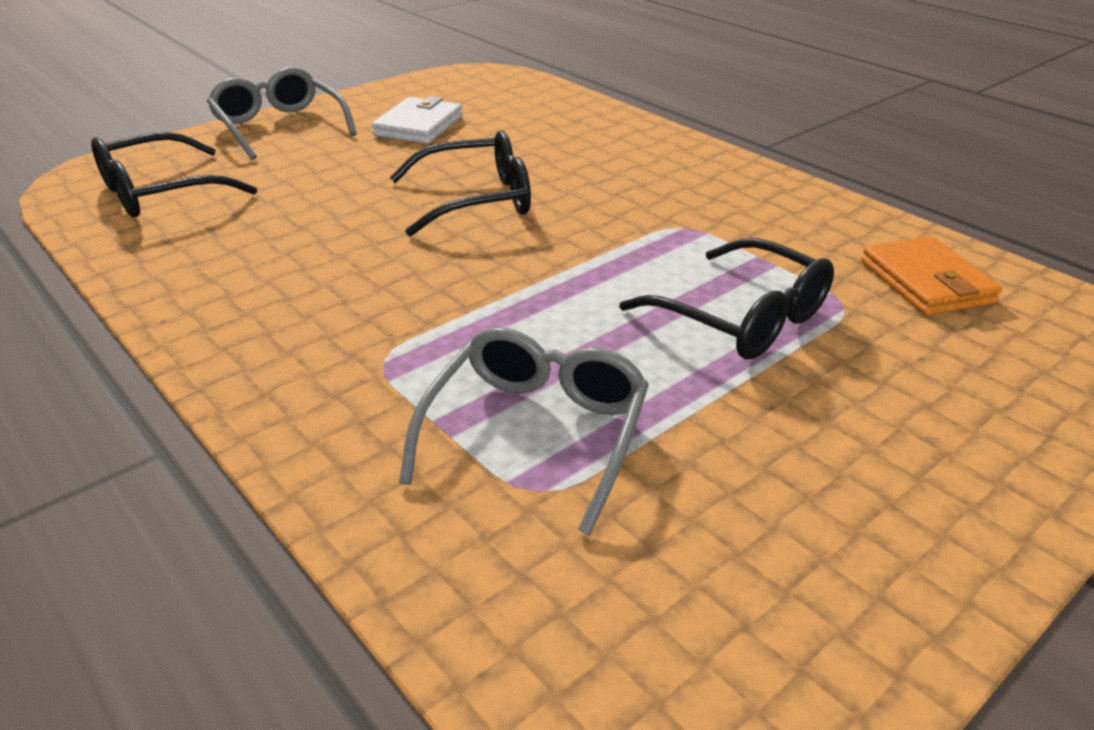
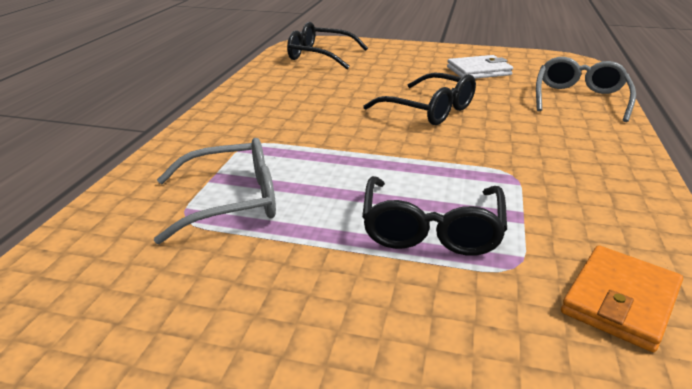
camera: 55 degrees right, 5 degrees down
(279, 127) = (415, 50): grey glasses -> grey glasses (579, 99)

